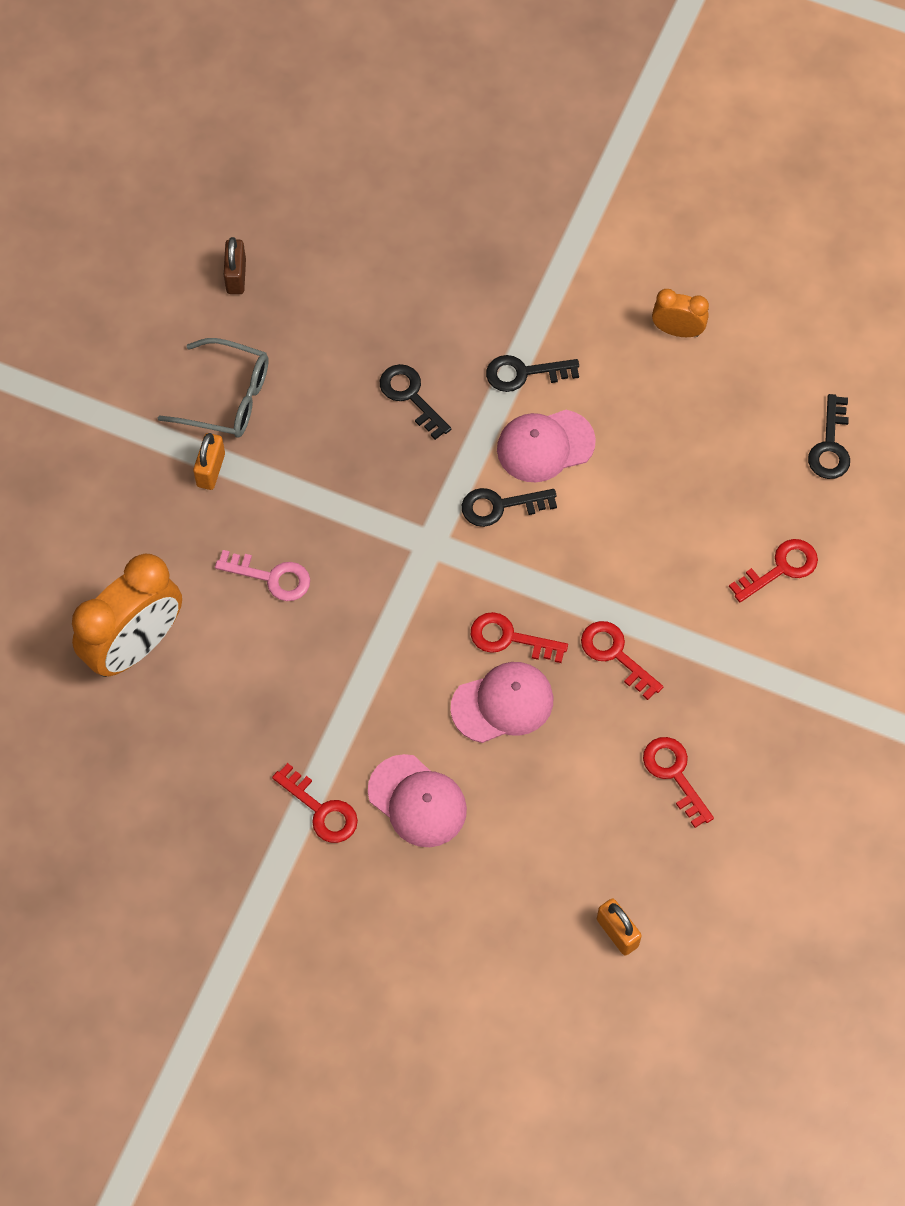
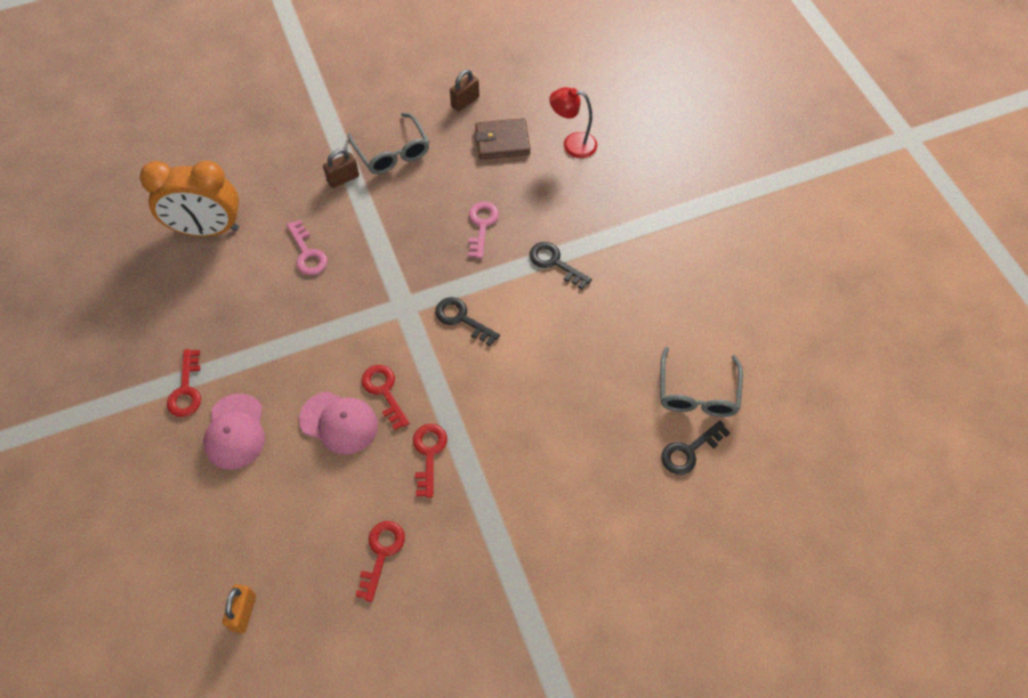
camera: 45 degrees right, 5 degrees down
(211, 470) = (343, 179): orange padlock -> brown padlock
(327, 289) = (502, 141): none -> brown wallet
(401, 232) = (572, 144): none -> red lamp
(410, 396) = (482, 225): black key -> pink key
(545, 446) = (522, 309): pink cap -> none
(677, 330) = (667, 311): orange clock -> none
(781, 568) = (579, 494): red key -> none
(783, 386) = (697, 392): none -> grey glasses

